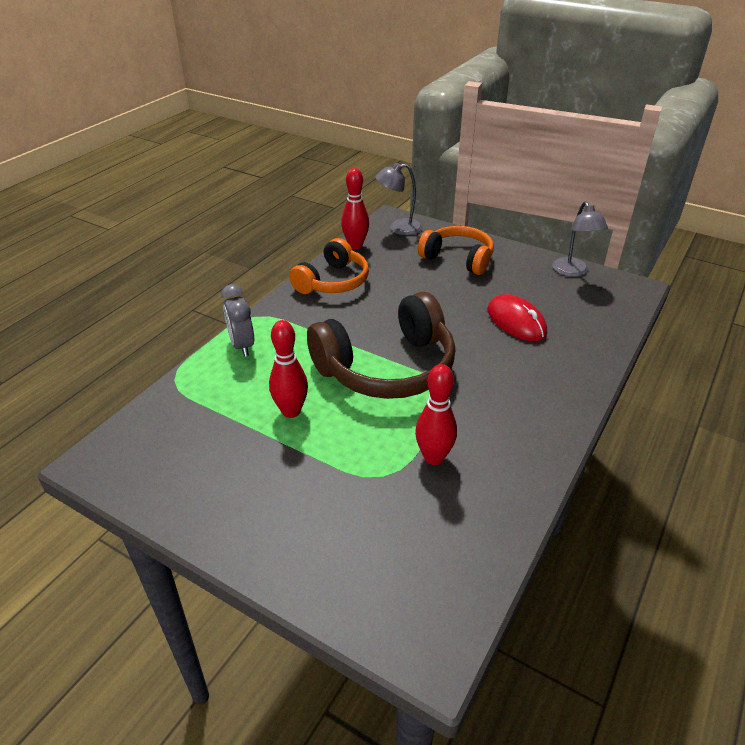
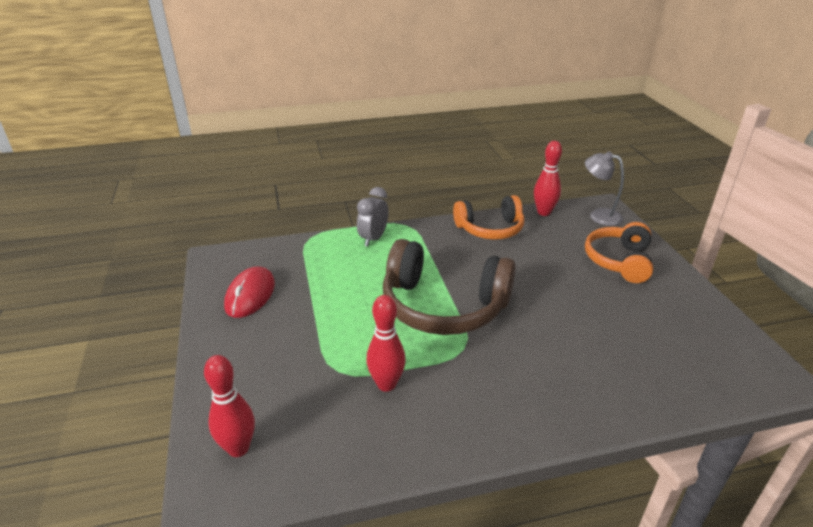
camera: 45 degrees right, 5 degrees down
(291, 411) = (344, 294): red bowling pin -> red bowling pin (238, 448)
(458, 258) = (619, 261): orange headphones -> orange headphones turned 150 degrees counterclockwise
(516, 321) = (599, 335): red mouse -> red mouse (250, 295)
(573, 272) = (724, 327): grey lamp -> none

